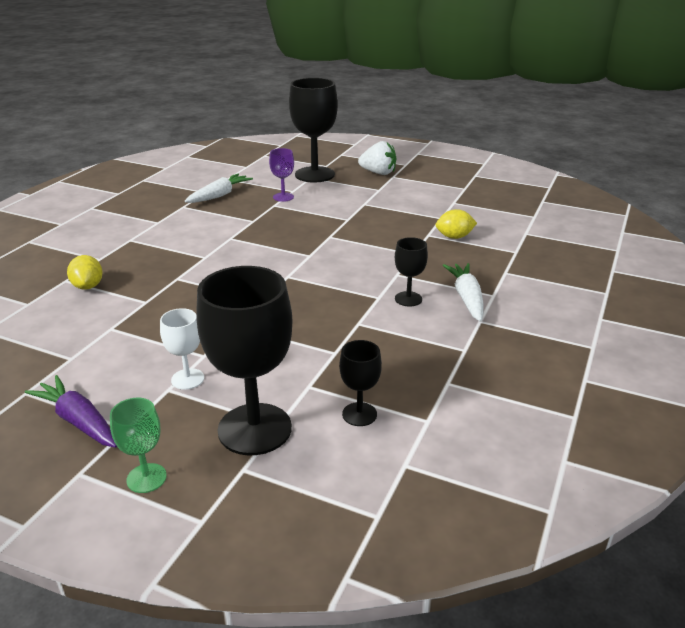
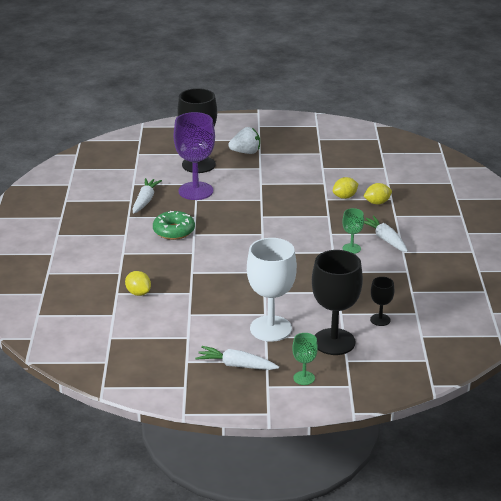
camera: 25 degrees left, 0 degrees up
(78, 421) = (236, 365): purple carrot -> white carrot
(187, 379) = (270, 328): white goblet -> white goblet, size x2.05
(212, 230) = (174, 231): none -> green donut
(283, 197) = (195, 191): purple goblet -> purple goblet, size x2.05
(408, 299) = (351, 248): black goblet -> green goblet
(492, 252) = (377, 203): none -> yellow lemon

